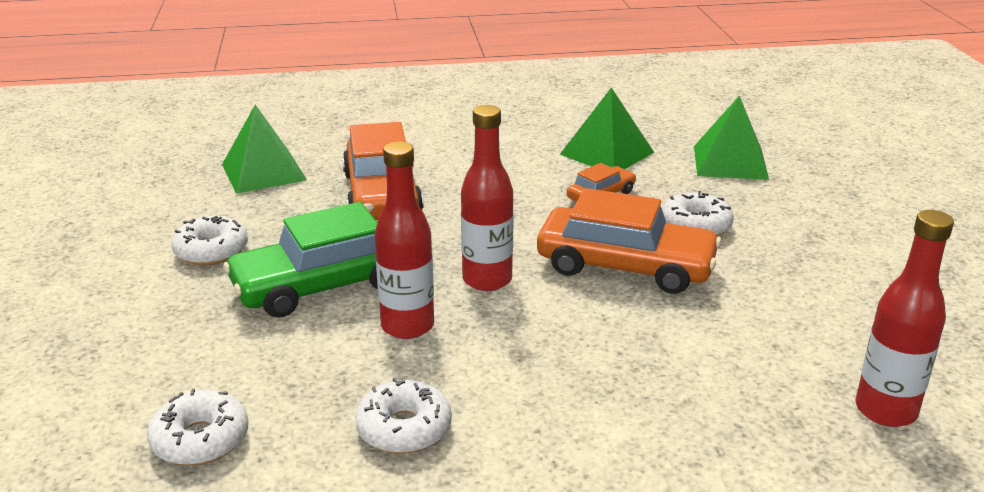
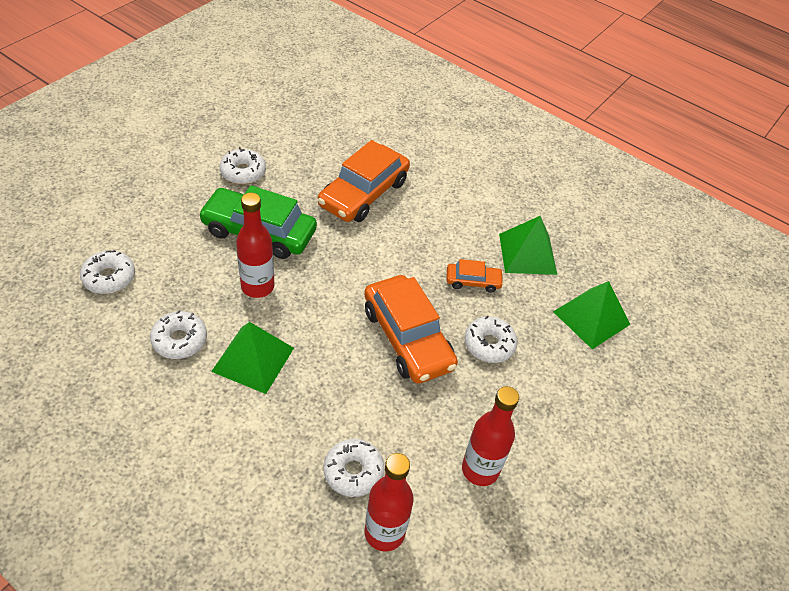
camera: 40 degrees right, 20 degrees up
(264, 172) = (332, 134): green pyramid -> green pyramid (253, 359)
(487, 280) = (330, 289): red bottle -> red bottle (480, 469)
(775, 391) = (353, 472): none -> white donut

